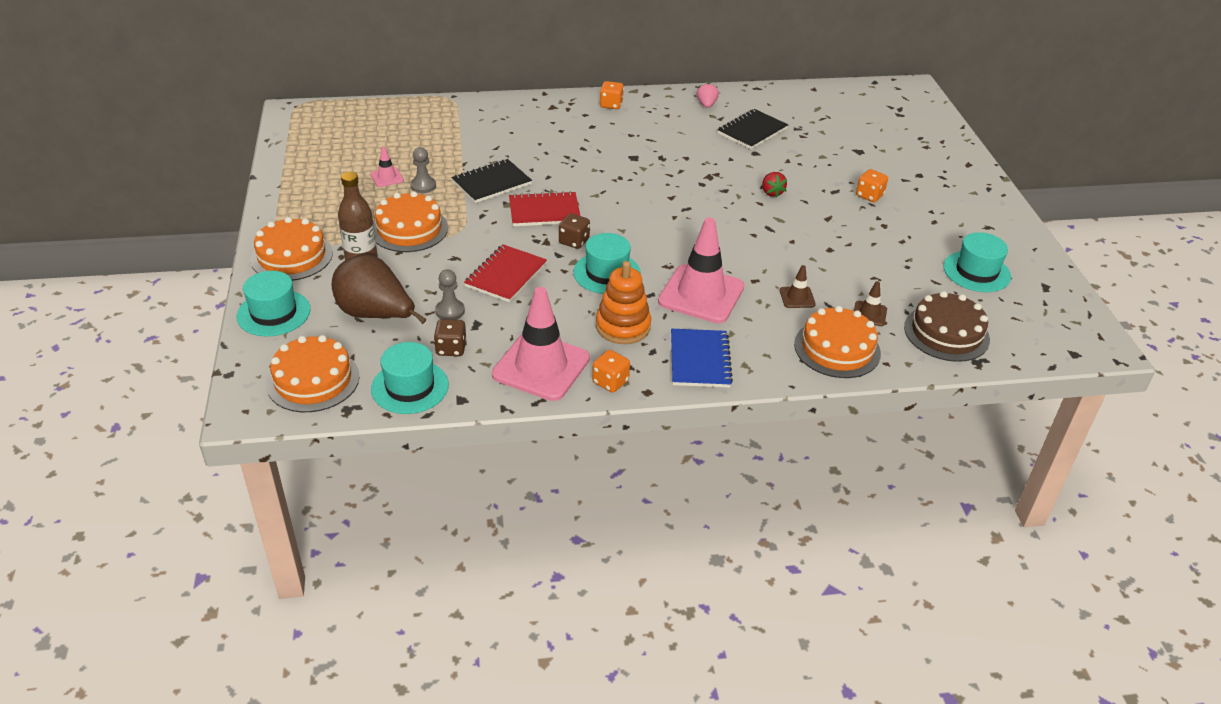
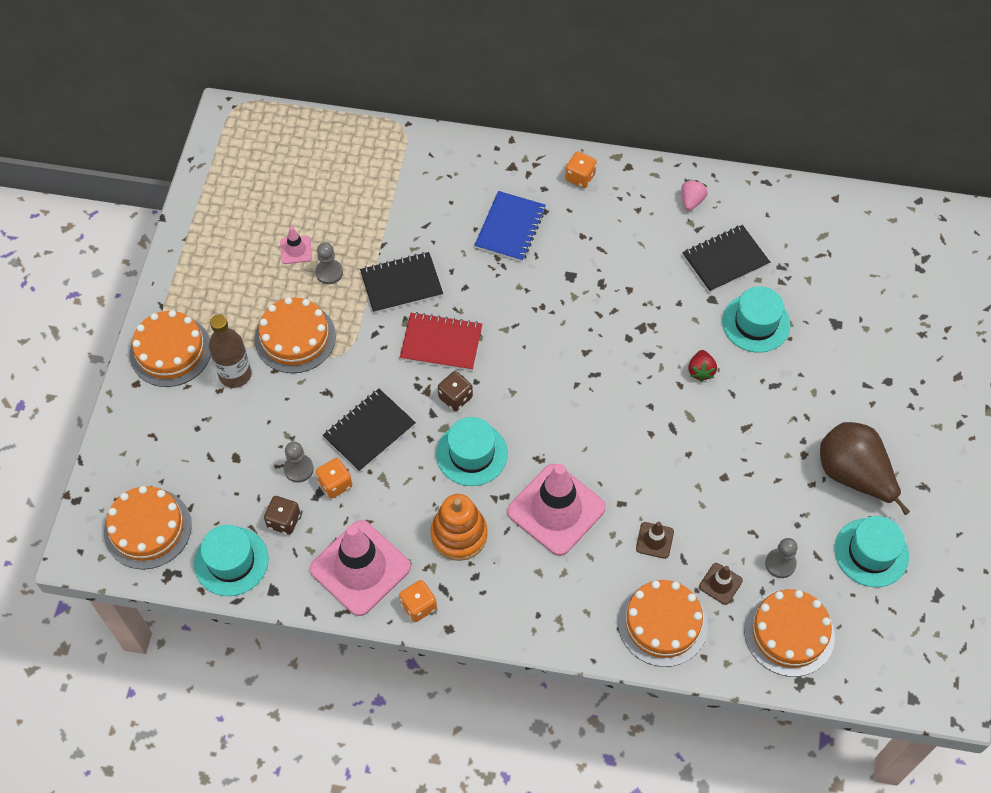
camera: 20 degrees right, 20 degrees up
(273, 313) = (134, 429): turquoise hat -> turquoise hat (756, 323)
(376, 315) = (227, 456): brown pear -> brown pear (853, 475)
(506, 275) = (369, 431): red notebook -> black notebook
(700, 360) = (516, 601): blue notebook -> blue notebook (510, 228)
(869, 195) = (811, 402): orange dice -> orange dice (335, 484)
(910, 292) = (780, 564): none -> grey pawn
(946, 333) = (789, 633): brown cake -> orange cake

